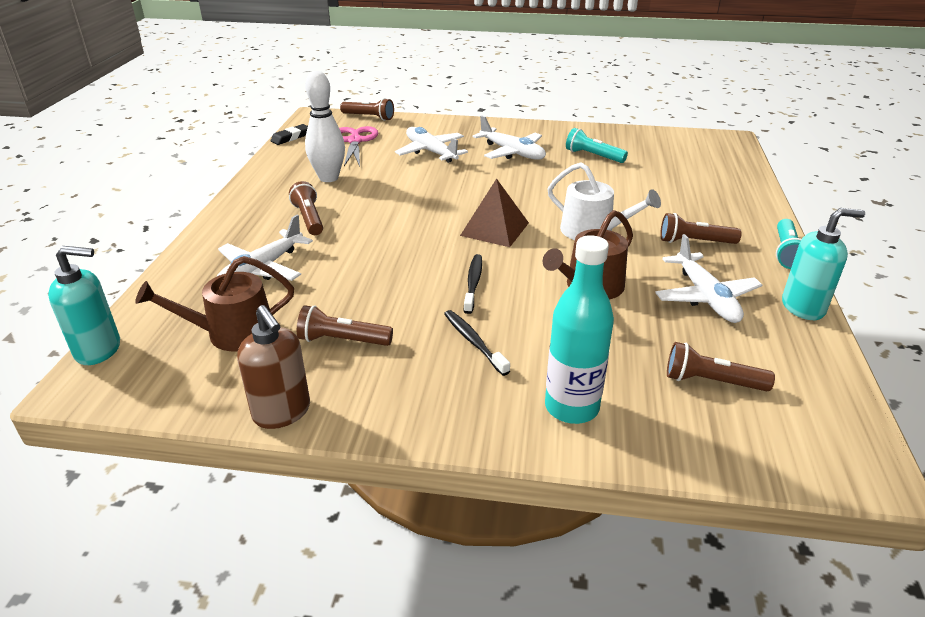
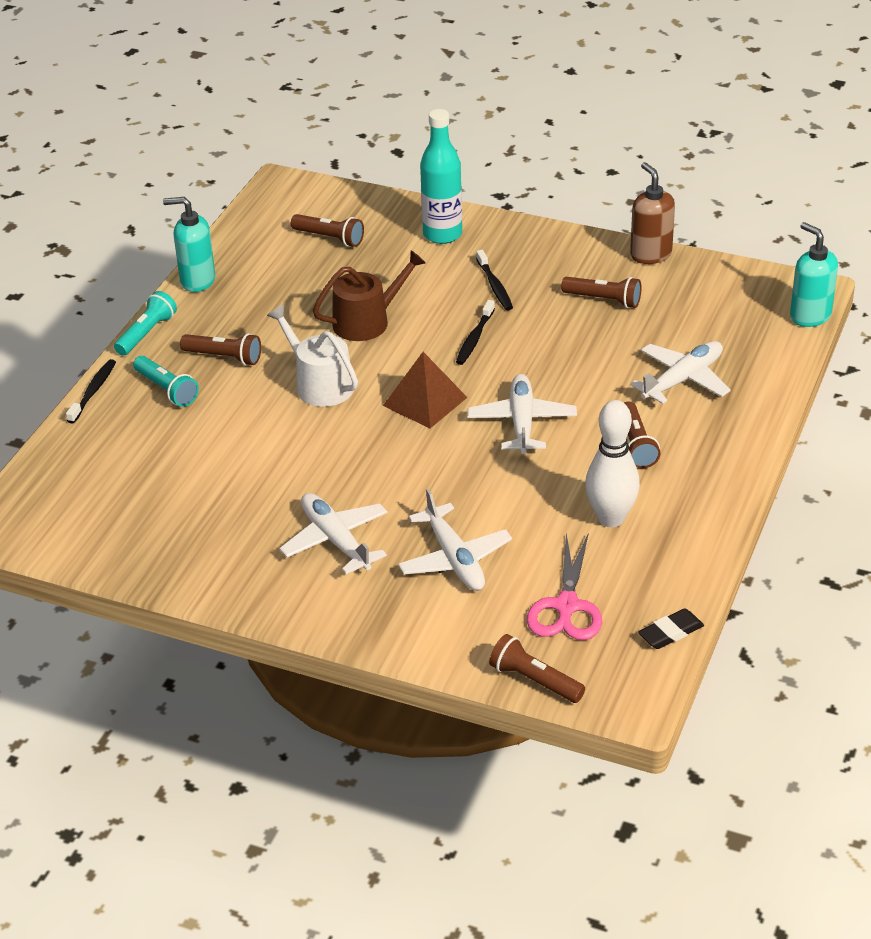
camera: 165 degrees left, 5 degrees up
(99, 350) = (810, 316): turquoise soap dispenser -> turquoise soap dispenser turned 45 degrees clockwise
(232, 333) = (699, 317): brown watering can -> none
(593, 156) = (225, 515): turquoise flashlight -> turquoise flashlight (166, 390)
(705, 297) = (271, 299): white plane -> white plane (522, 422)
(771, 208) = (93, 391): none -> black toothbrush

